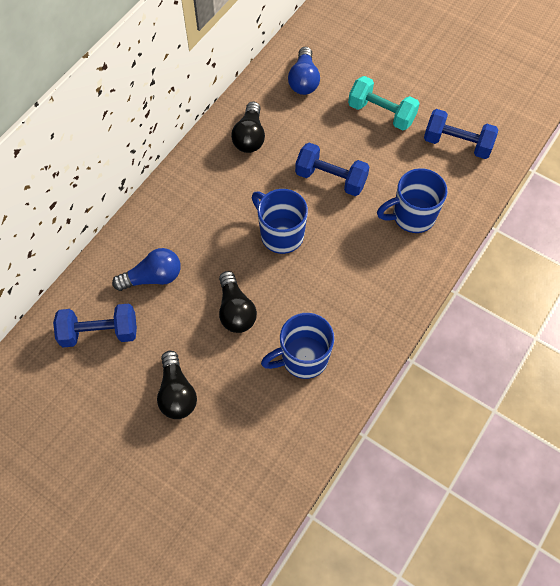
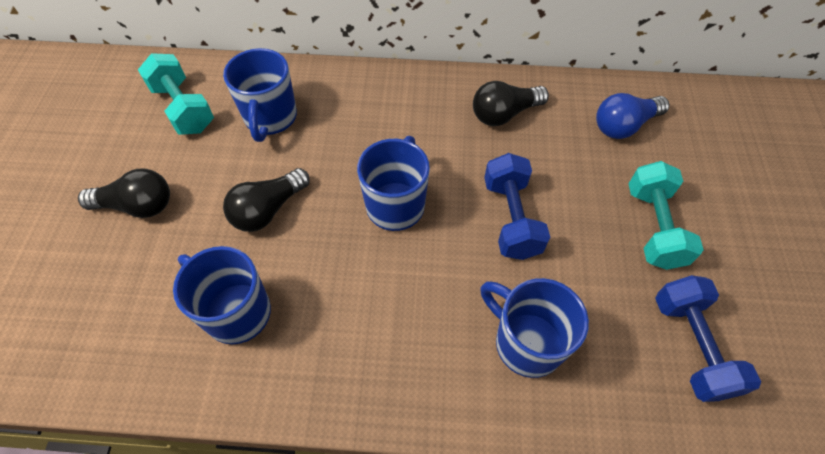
camera: 60 degrees right, 5 degrees down
(99, 332) = (183, 108): blue dumbbell -> turquoise dumbbell
(153, 277) = (270, 118): blue light bulb -> blue mug
(177, 393) = (137, 206): black light bulb -> black light bulb turned 135 degrees counterclockwise

